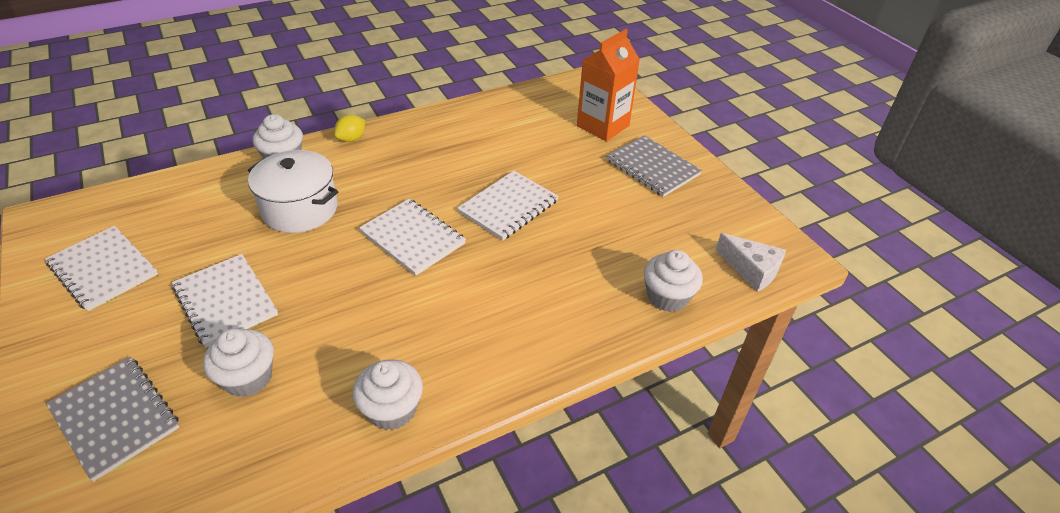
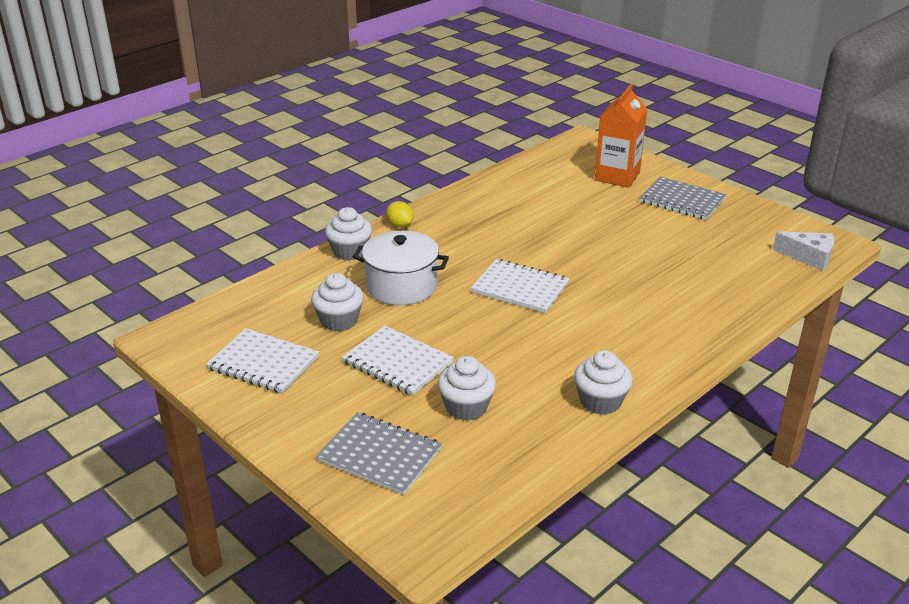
camera: 15 degrees left, 10 degrees down
(351, 139) = (400, 225): yellow lemon -> yellow lemon turned 60 degrees counterclockwise
(508, 207) = (583, 251): white notebook -> none
(667, 296) = (757, 287): white cupcake -> white cupcake (339, 320)

